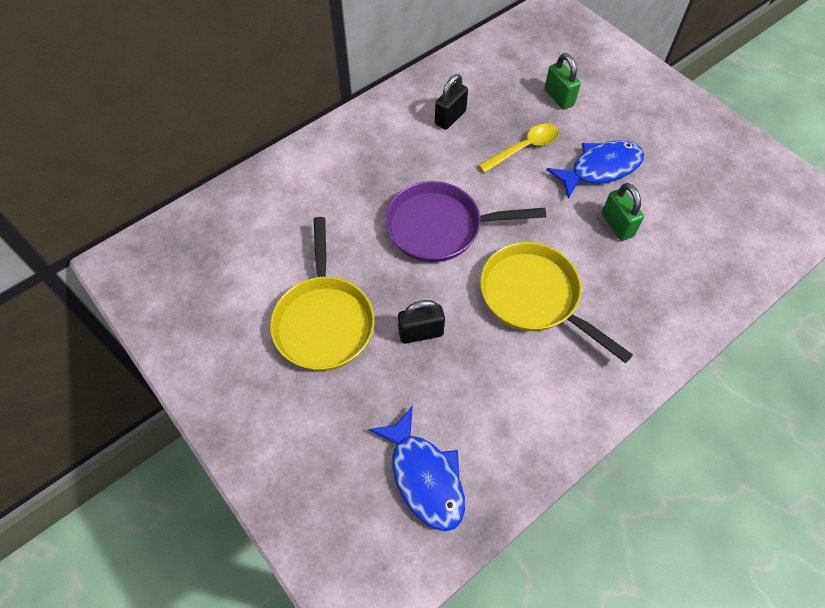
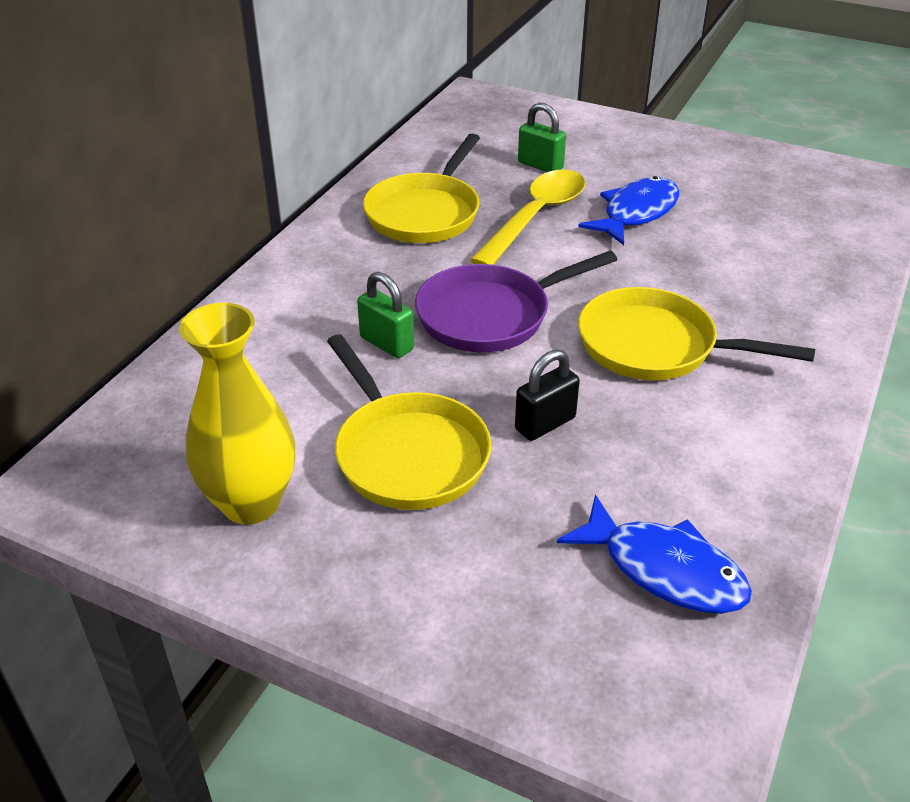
camera: 25 degrees left, 20 degrees down
(217, 320) = (251, 503): none -> yellow vase
(450, 117) = (425, 213): black padlock -> yellow pan
(524, 148) = (535, 217): yellow spoon -> yellow spoon, size x1.51
(617, 225) = (694, 255): green padlock -> green padlock (386, 344)

